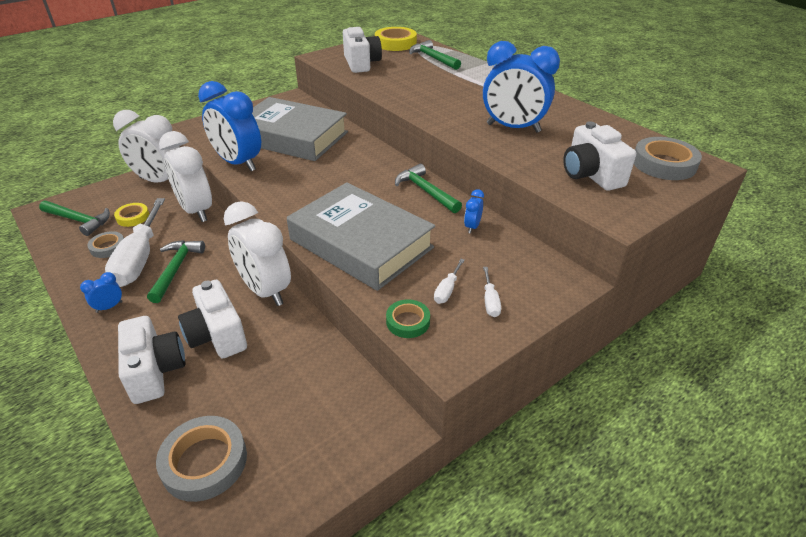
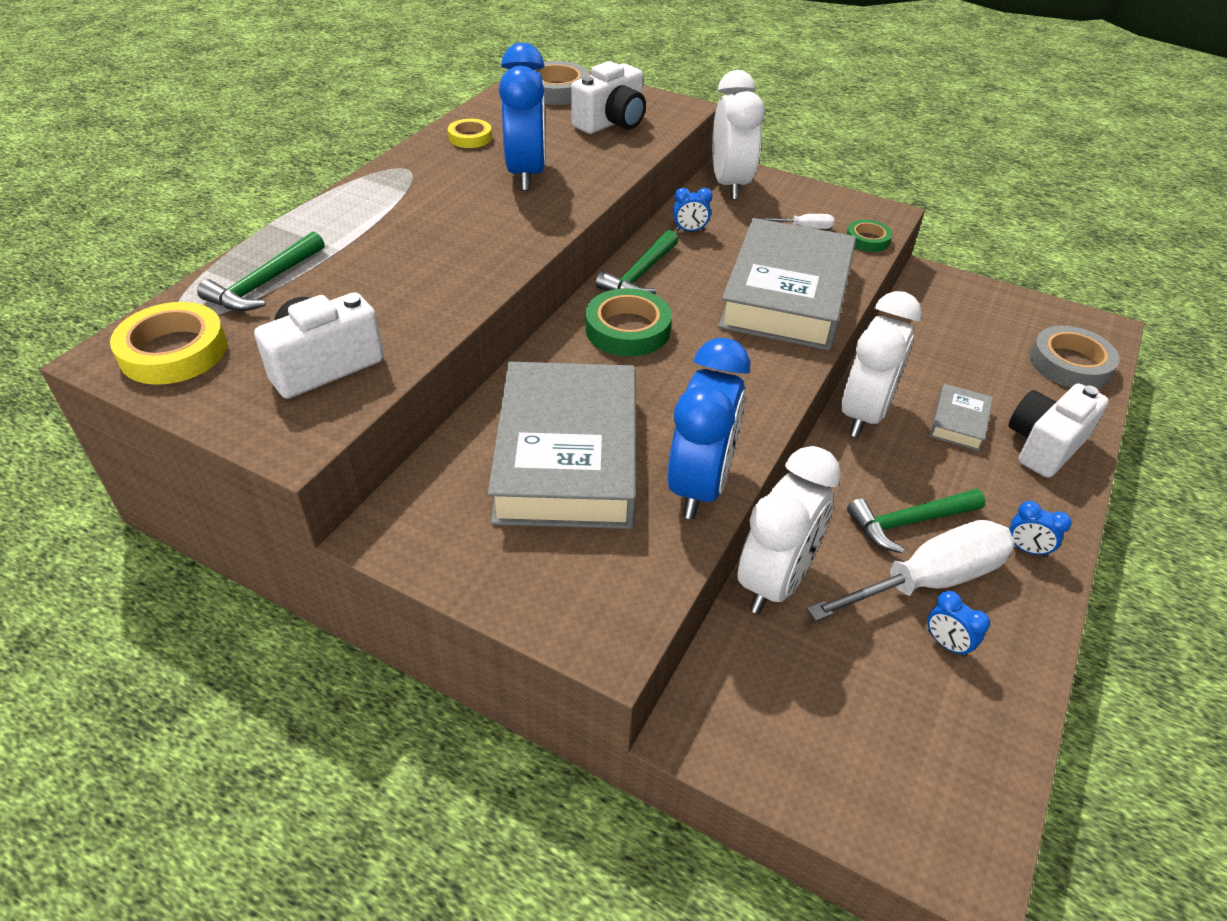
camera: 115 degrees left, 5 degrees up
(79, 220) = (934, 755): green hammer -> none
(108, 247) = (946, 643): grey tape -> blue clock
(133, 217) = (858, 666): yellow tape -> yellow tape (470, 138)
(160, 181) = (731, 706): white clock -> white clock (729, 185)
(217, 335) = (958, 422): white camera -> grey book
(372, 173) = (627, 329): none -> green tape
(490, 301) = (797, 204): white screwdriver -> none

